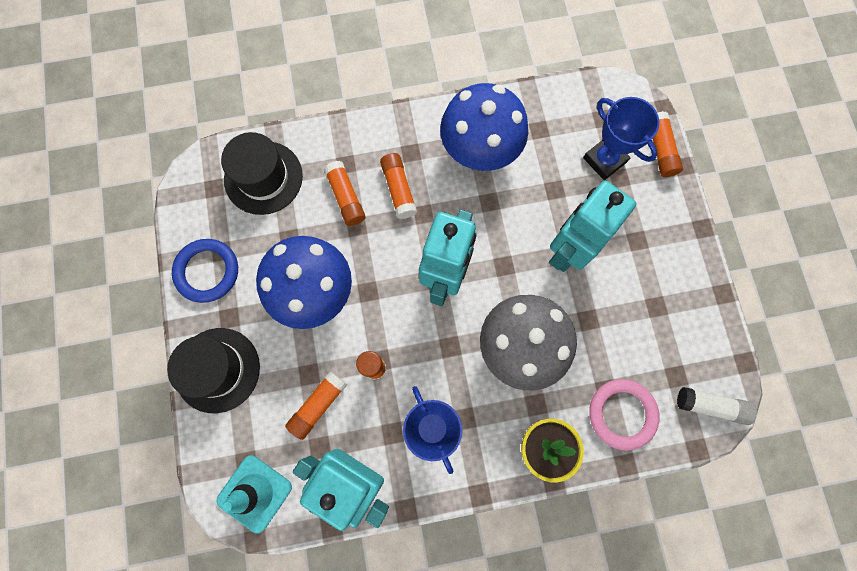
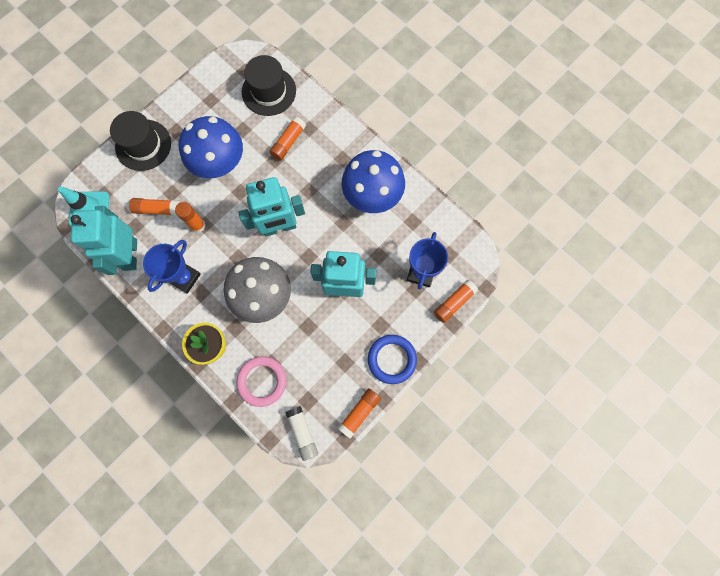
camera: 55 degrees right, 0 degrees up
(207, 271) = (194, 101): blue ring -> blue ring (392, 359)
(398, 189) = (314, 167): orange glue stick -> orange glue stick (359, 412)

